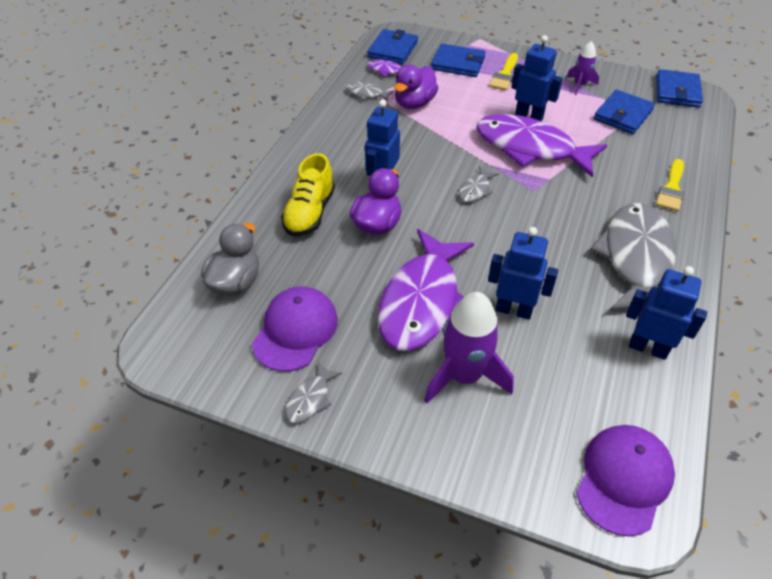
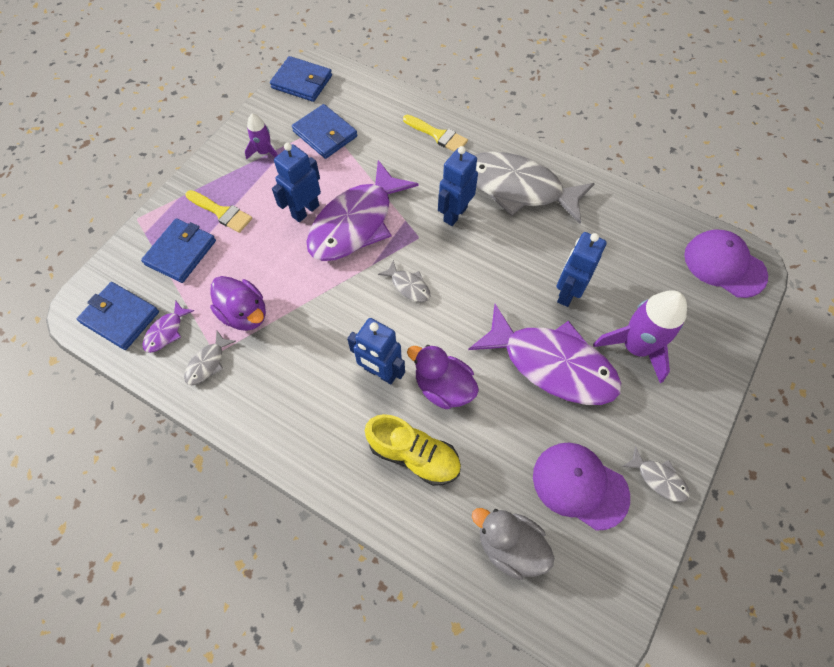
camera: 80 degrees left, 15 degrees up
(648, 348) = (611, 212): blue robot -> blue robot (455, 214)

